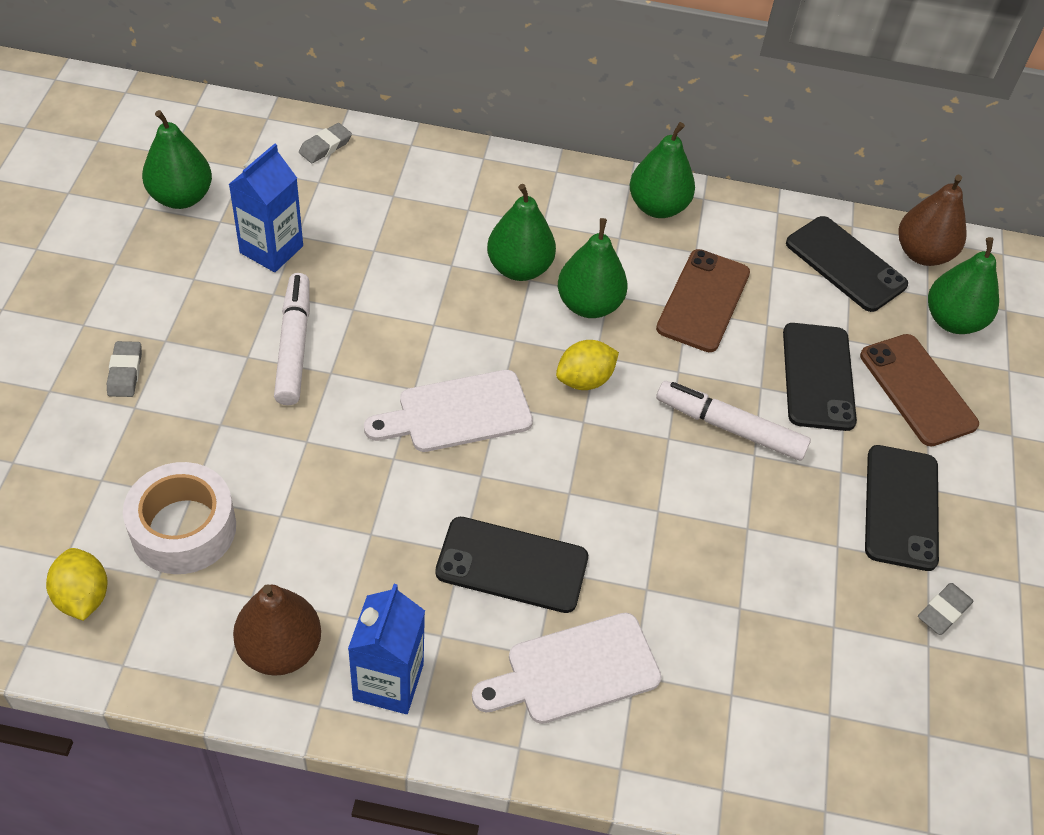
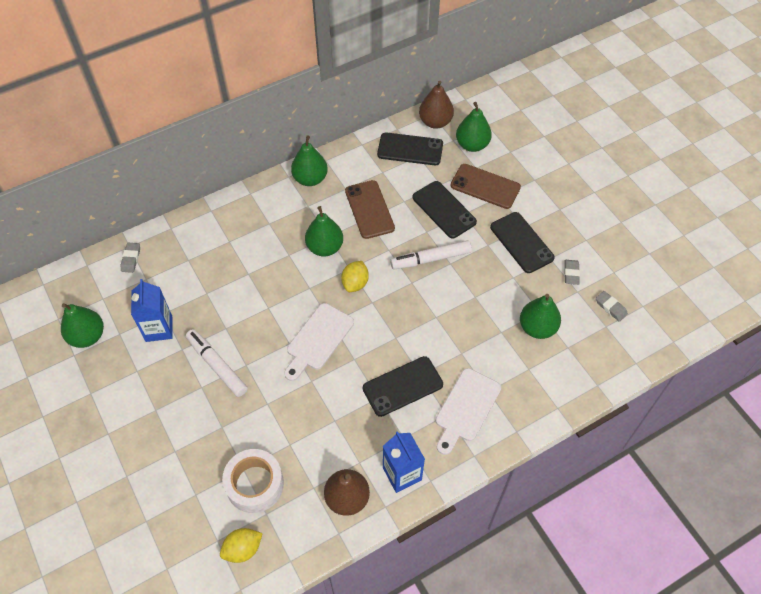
camera: 35 degrees left, 5 degrees up
(83, 596) = (243, 549): yellow lemon -> yellow lemon turned 60 degrees counterclockwise
(125, 372) = (153, 439): grey eraser -> grey eraser (610, 307)
(519, 268) = (279, 253): green pear -> green pear (537, 327)

